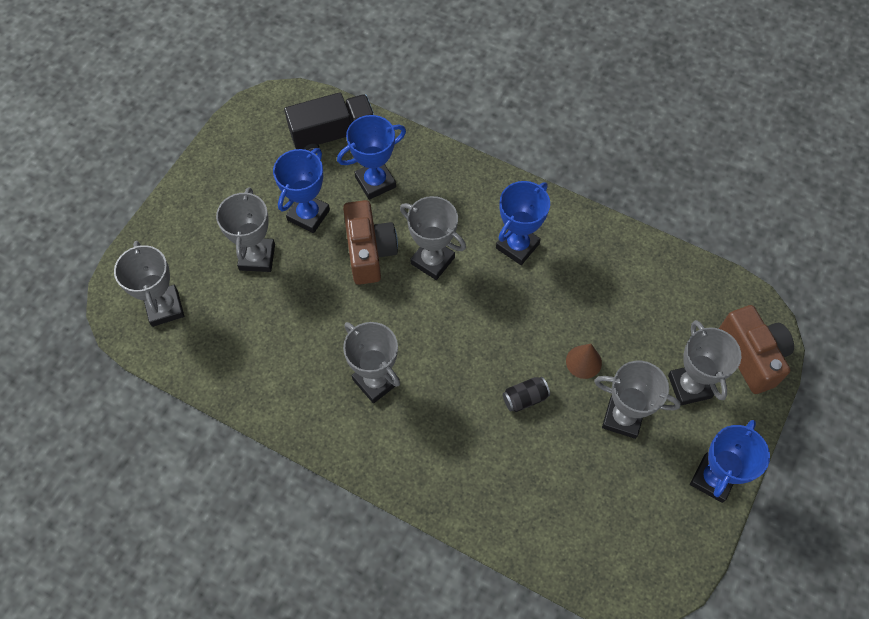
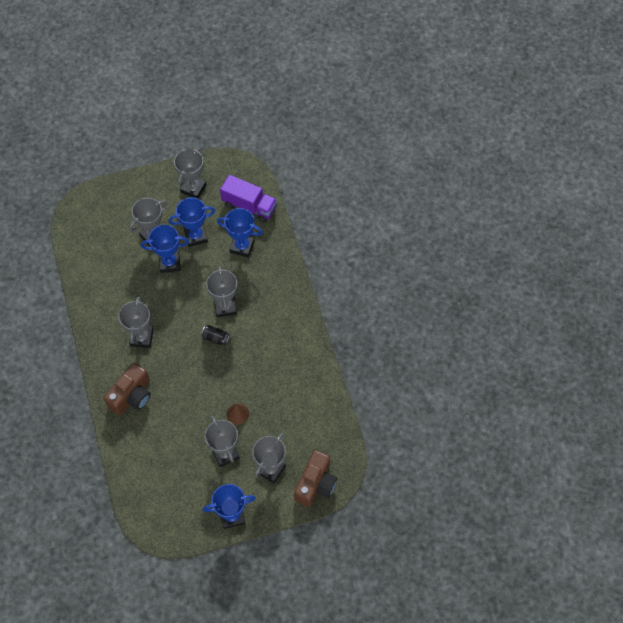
camera: 45 degrees right, 0 degrees up
(164, 308) = (93, 225): grey trophy -> grey trophy (193, 188)
(333, 134) = (249, 206): black truck -> purple truck
(369, 252) = (203, 277): brown camera -> brown camera (132, 396)
(517, 246) = (271, 335): blue trophy -> blue trophy (169, 263)
(525, 398) = (194, 404): black can -> black can (215, 338)

